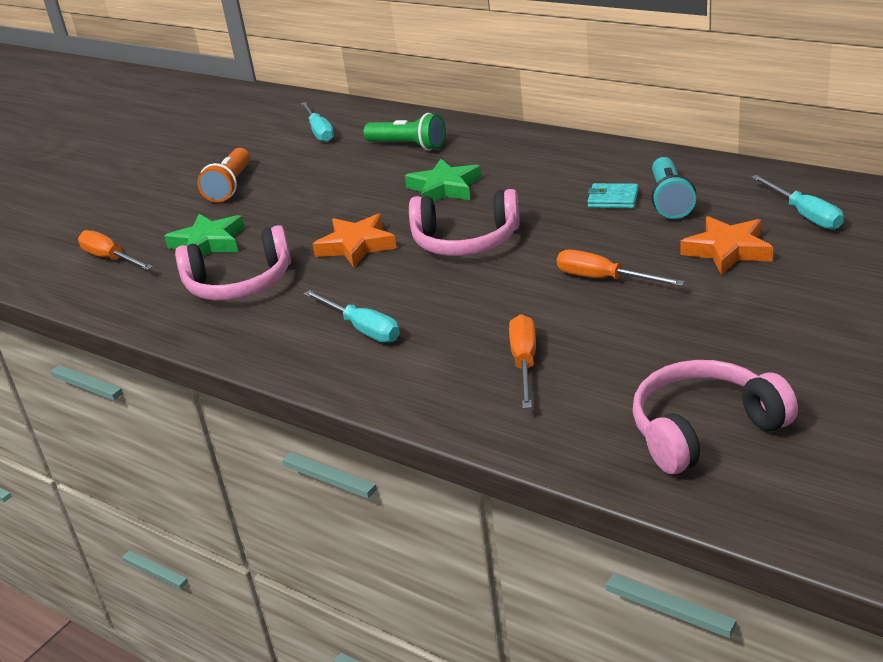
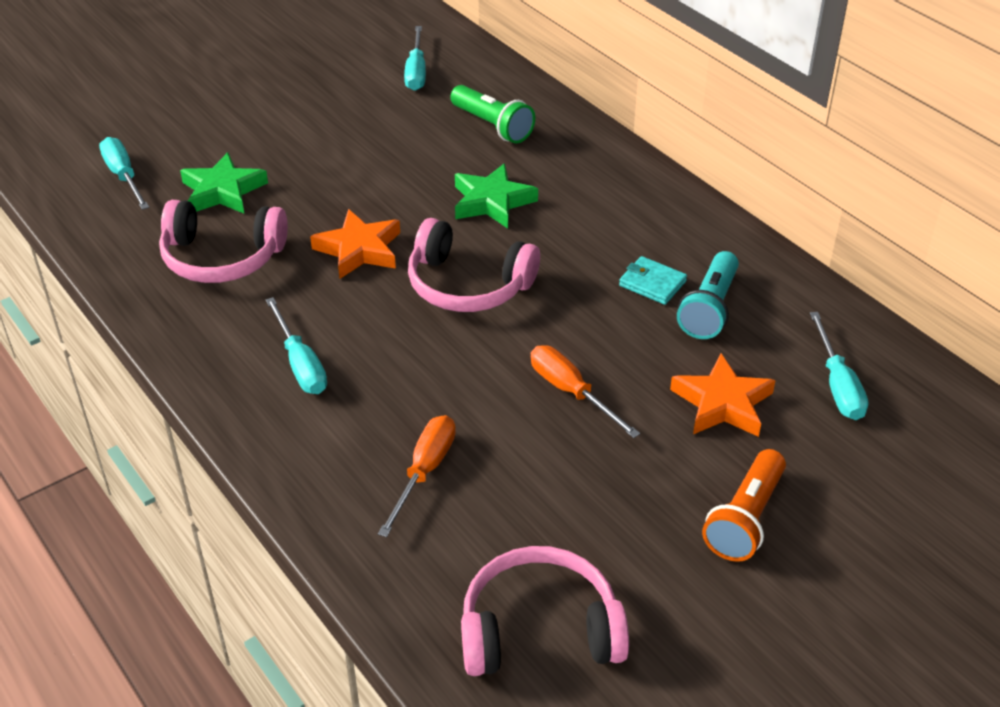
camera: 15 degrees right, 10 degrees up
(110, 258) = (124, 176): orange screwdriver -> turquoise screwdriver
(230, 186) = (286, 119): orange flashlight -> orange flashlight (745, 519)

